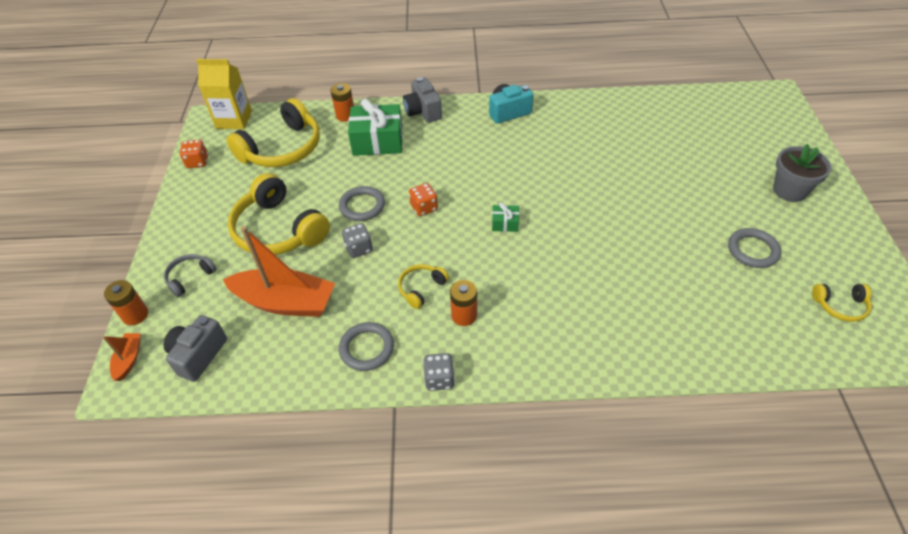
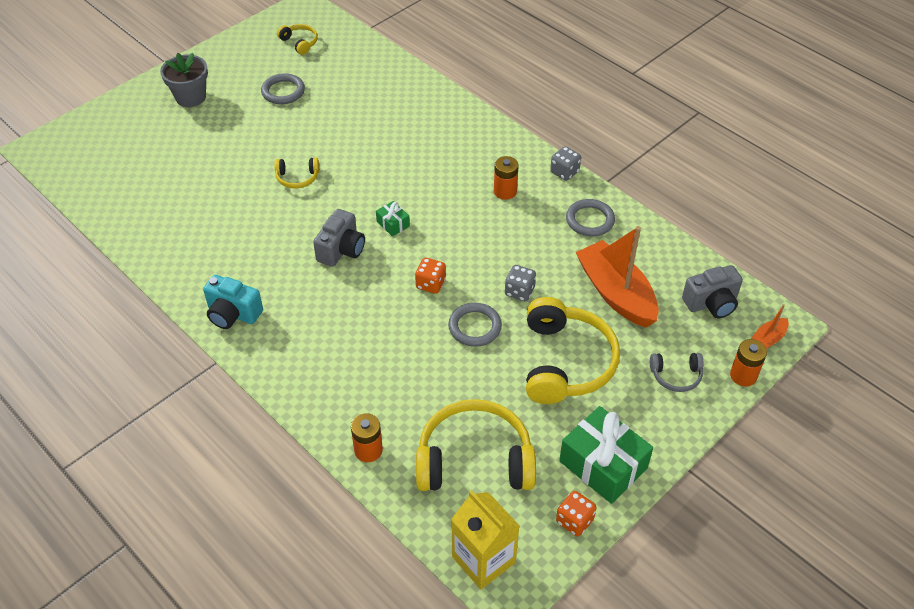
camera: 135 degrees left, 0 degrees up
(378, 141) = (380, 385): green gift -> green gift (603, 464)
(421, 288) = (510, 228): yellow headphones -> yellow headphones (297, 178)
(423, 111) = (296, 385): grey camera -> grey camera (341, 250)

